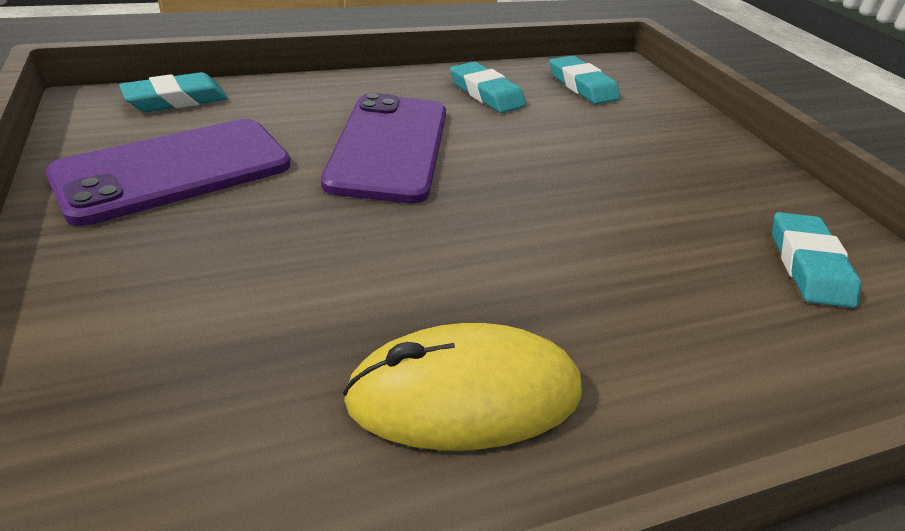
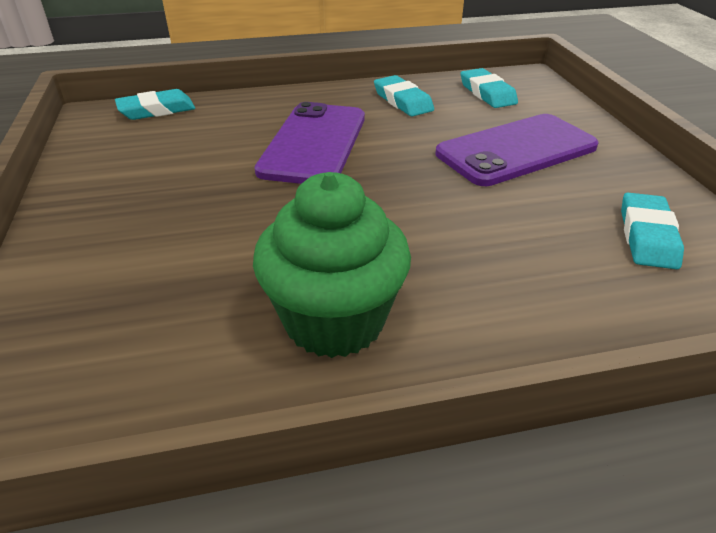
camera: 10 degrees right, 0 degrees up
(174, 170) = (148, 162): purple phone -> purple phone (516, 150)
(465, 395) = (334, 321): yellow mouse -> green cupcake

